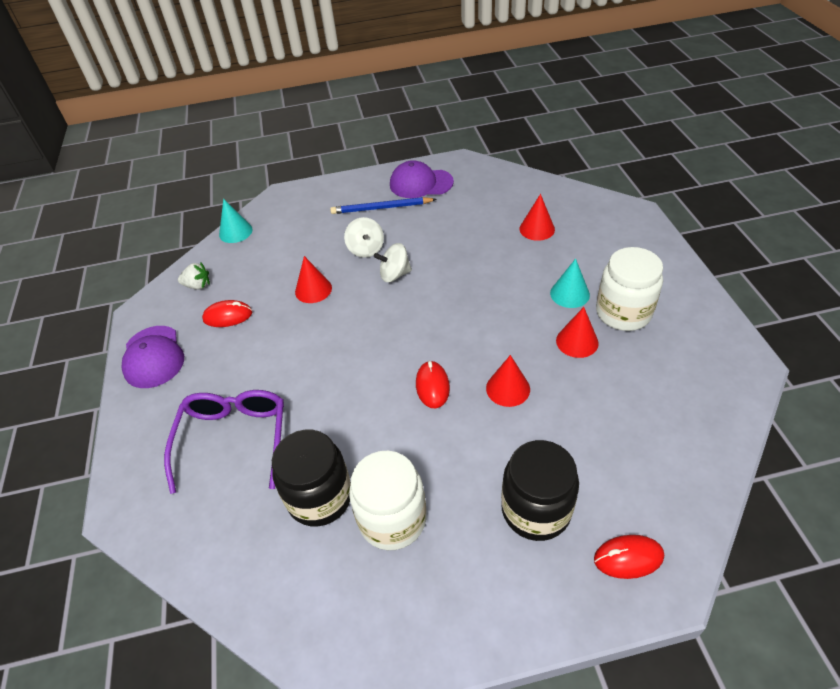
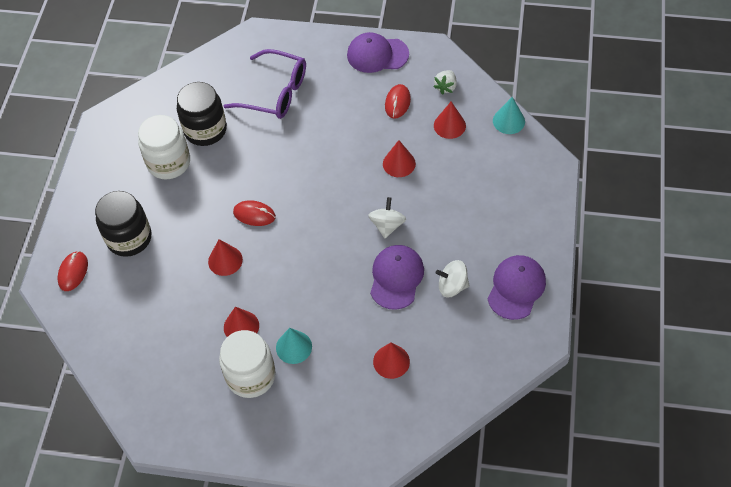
camera: 110 degrees right, 10 degrees up
(251, 268) = (449, 125): none -> red cone
(366, 249) = (433, 213): white spinning top -> white spinning top (452, 286)
(381, 208) = (490, 241): blue pencil -> none
(450, 251) = (396, 277): none -> purple cap

